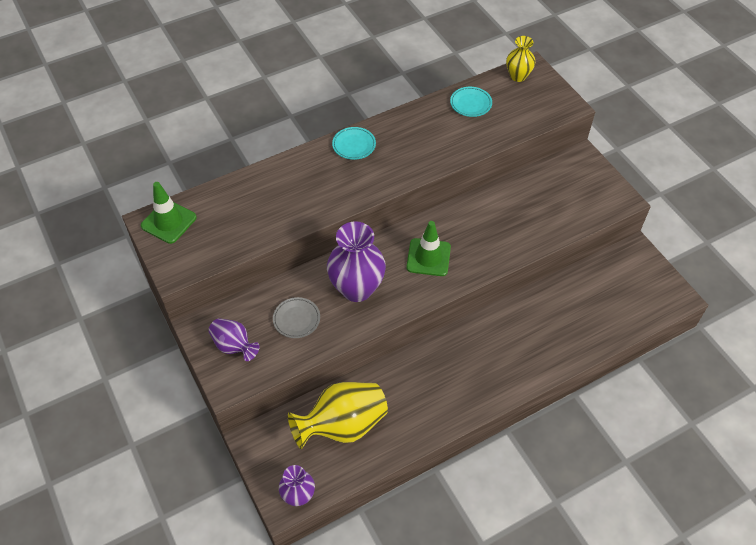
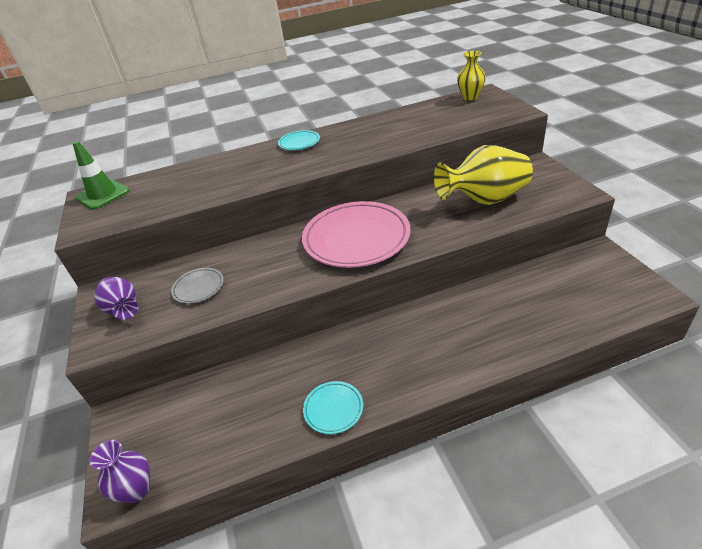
camera: 15 degrees right, 15 degrees down
(342, 425) = (223, 409): yellow vase -> yellow vase (484, 200)
(357, 288) = (272, 263): purple vase -> none
(428, 257) = (356, 238): green traffic cone -> pink plate
(470, 104) = (420, 114): turquoise plate -> turquoise plate (333, 409)

